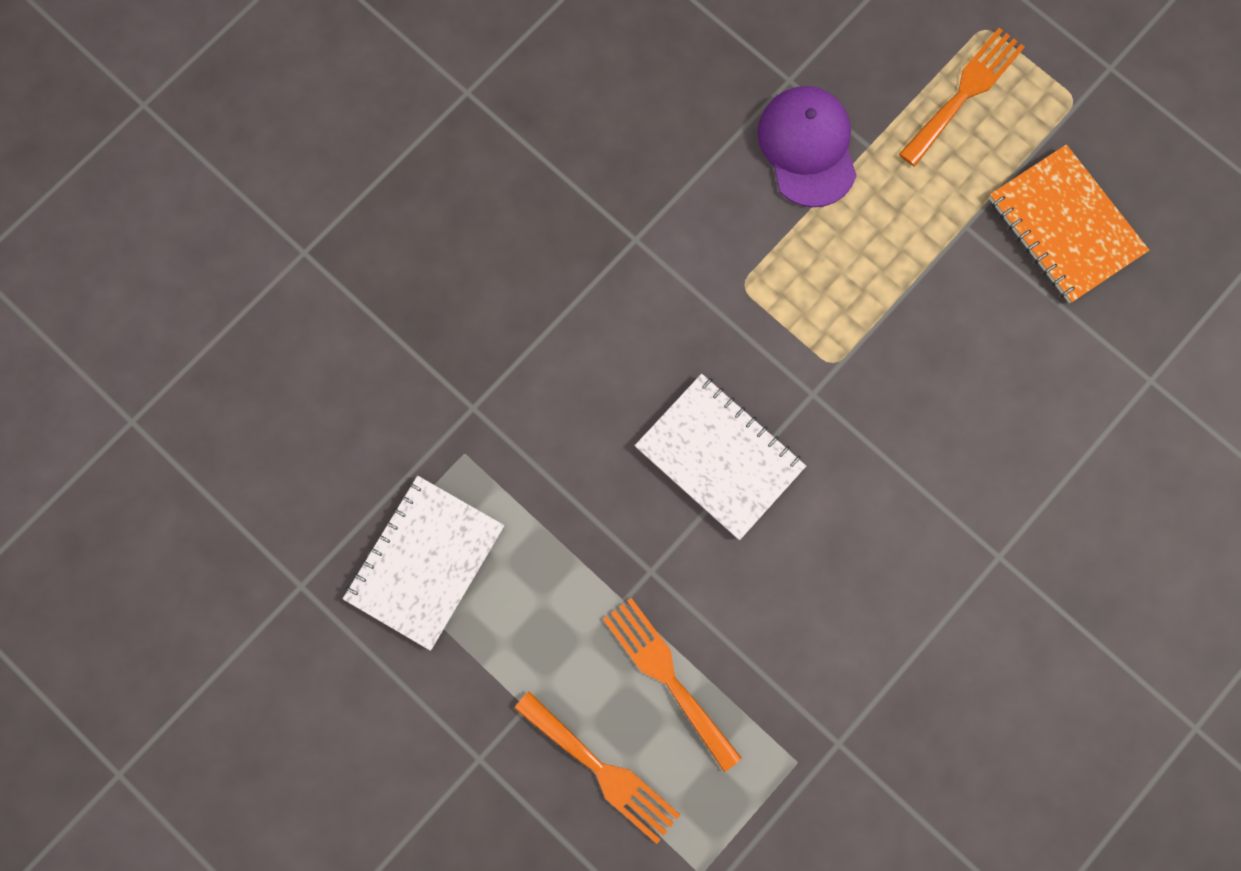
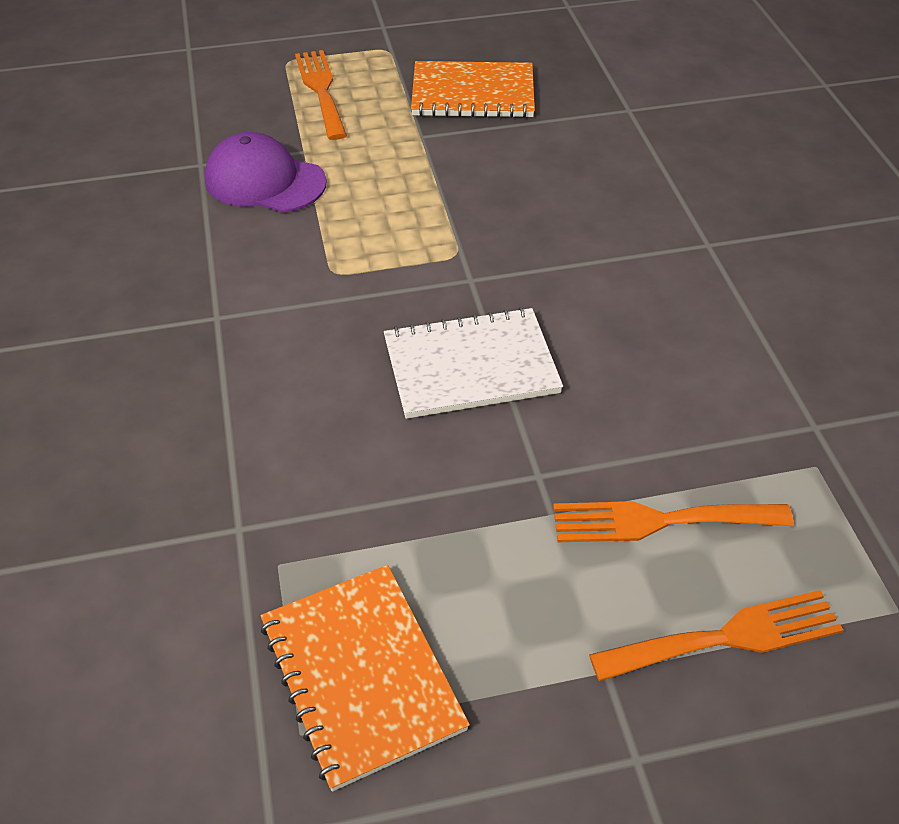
camera: 55 degrees left, 30 degrees down
(425, 562) = (362, 675): white notebook -> orange notebook

